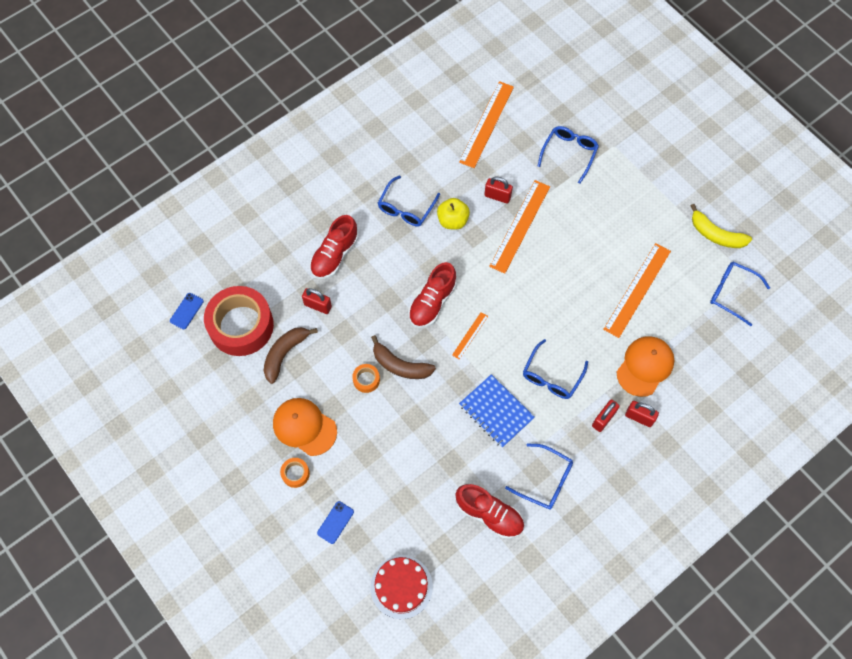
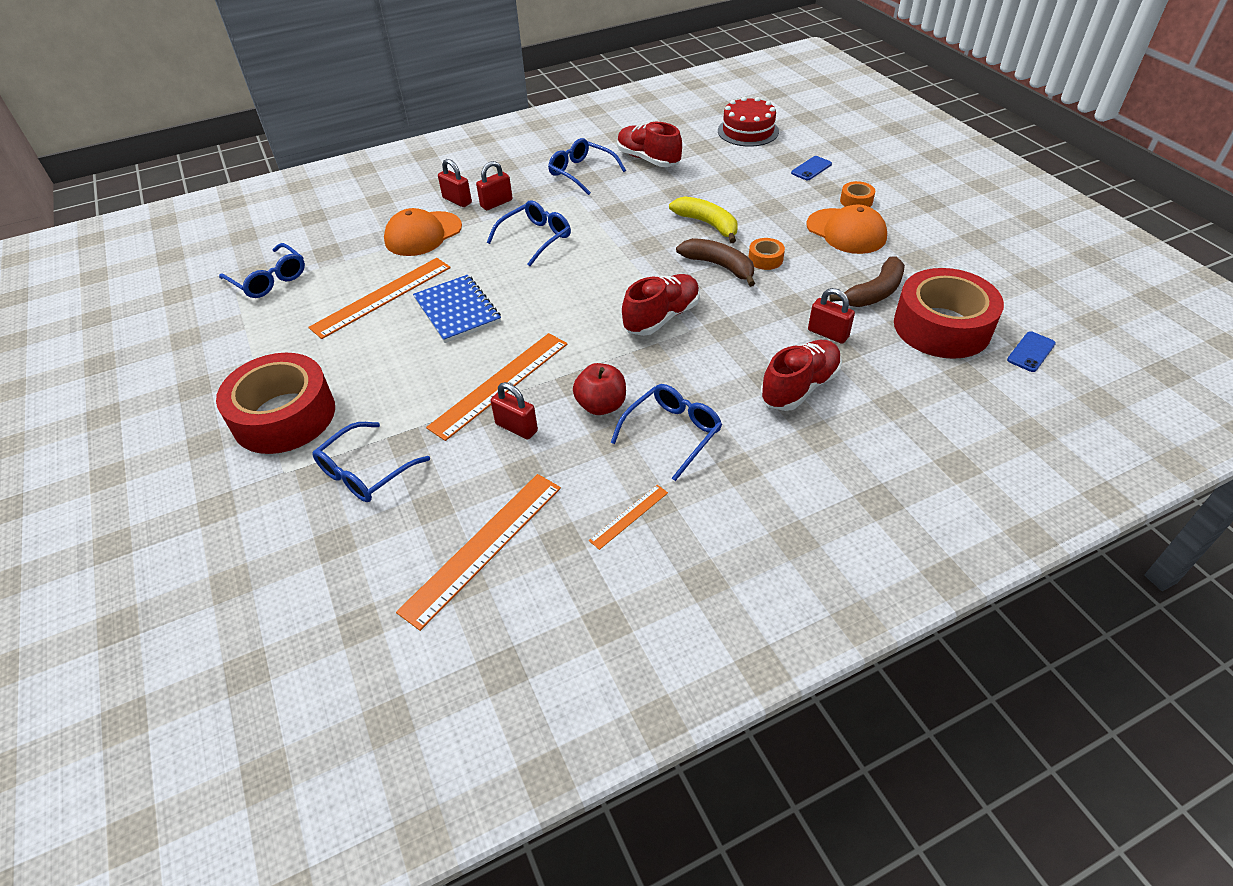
camera: 165 degrees left, 20 degrees down
(452, 220) = (601, 405): yellow apple -> red apple
(470, 335) = (621, 281): orange ruler -> orange ruler (629, 516)
(496, 411) = (613, 220): blue notebook -> blue notebook (457, 310)
(639, 181) = (284, 416): none -> red tape
(716, 234) = (233, 337): yellow banana -> yellow banana (707, 224)

